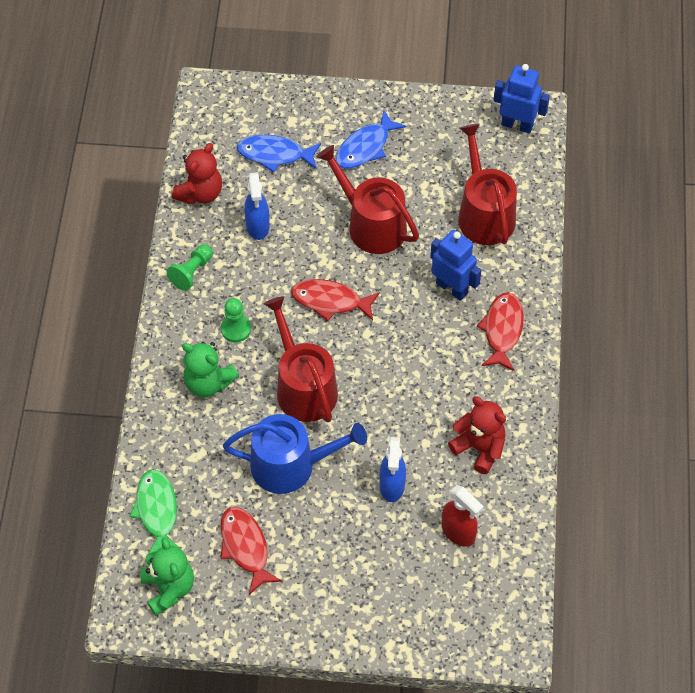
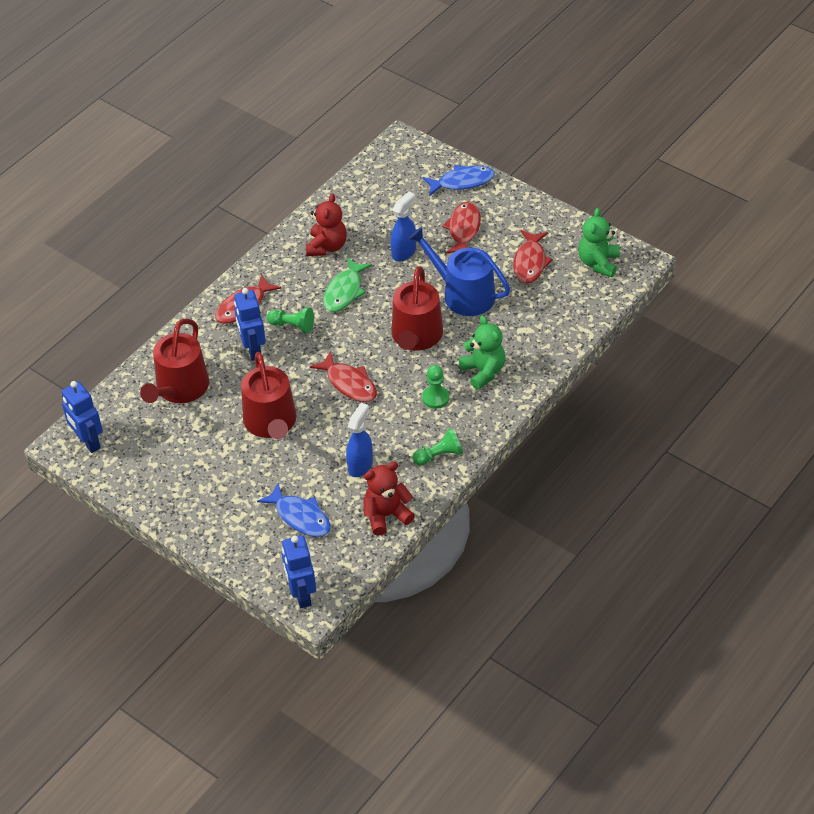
camera: 145 degrees left, 10 degrees down
(157, 511) = (577, 309): green fish -> green fish (344, 291)
(222, 94) = (301, 595): none -> blue robot
(349, 554) = (464, 229): none -> red fish
(365, 147) = (222, 485): blue fish -> blue fish (462, 182)
(435, 334) = (292, 326): none -> green pawn
(458, 532) = (383, 209): red spray bottle -> none
(479, 448) = (327, 246): red teddy bear -> red teddy bear turned 150 degrees counterclockwise

